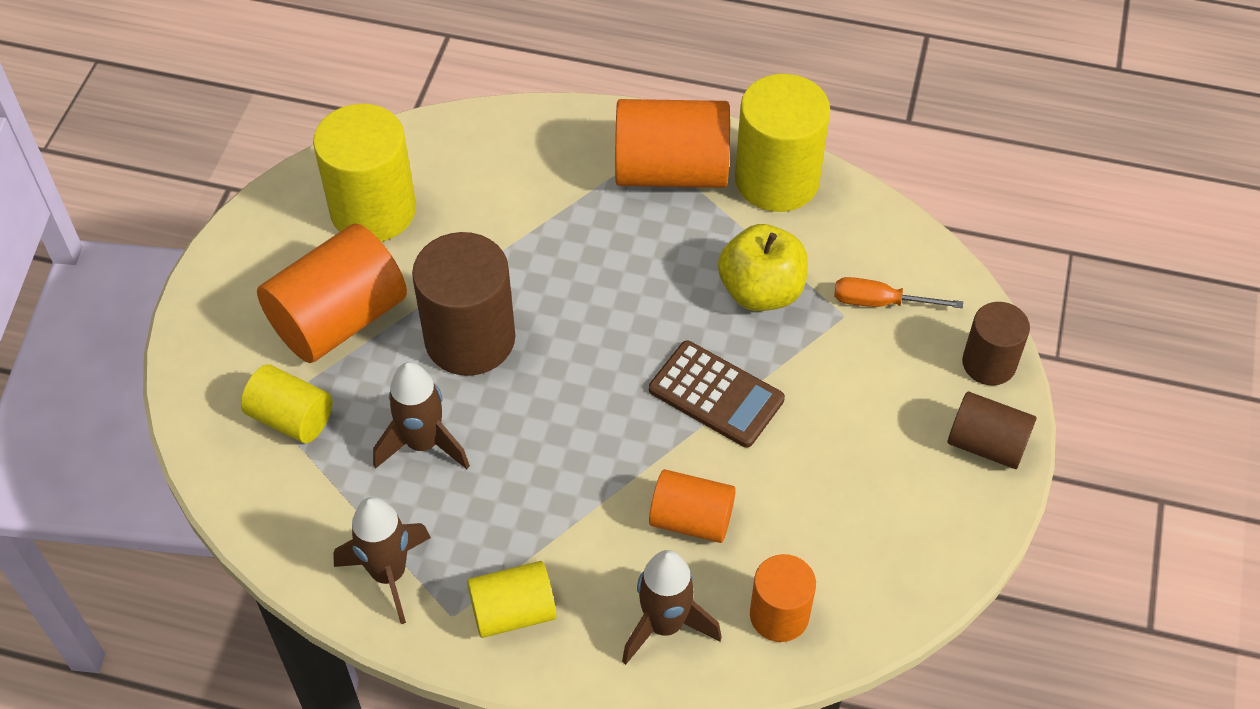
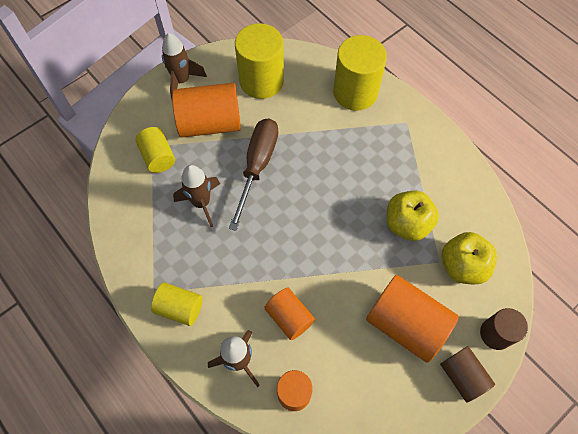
camera: 35 degrees right, 10 degrees up
(389, 574) = (143, 254): brown rocket -> brown rocket (182, 81)
(470, 339) = (257, 166): brown cylinder -> brown screwdriver
(671, 171) = (408, 138): orange cylinder -> orange cylinder (406, 324)
(716, 394) = (347, 262): brown calculator -> none
(777, 180) = (457, 172): yellow cylinder -> yellow cylinder (355, 92)
(880, 302) = (462, 266): orange screwdriver -> yellow apple

